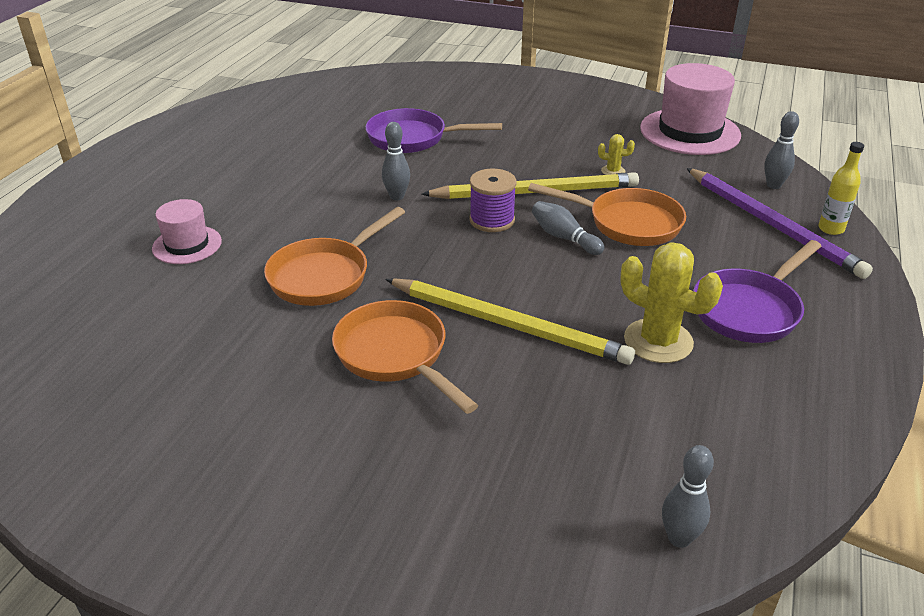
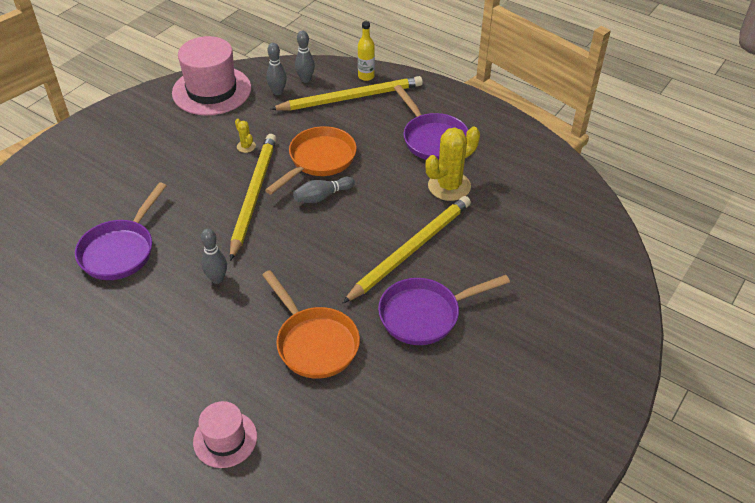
camera: 75 degrees left, 10 degrees up
(395, 355) = (425, 314): orange pan -> purple pan
(492, 220) = (281, 229): purple spool -> none
(613, 171) = (246, 146): yellow cactus -> yellow cactus turned 60 degrees counterclockwise
(679, 538) = (598, 227): grey bowling pin -> grey bowling pin (278, 92)
(772, 225) = (351, 97): purple pencil -> yellow pencil

